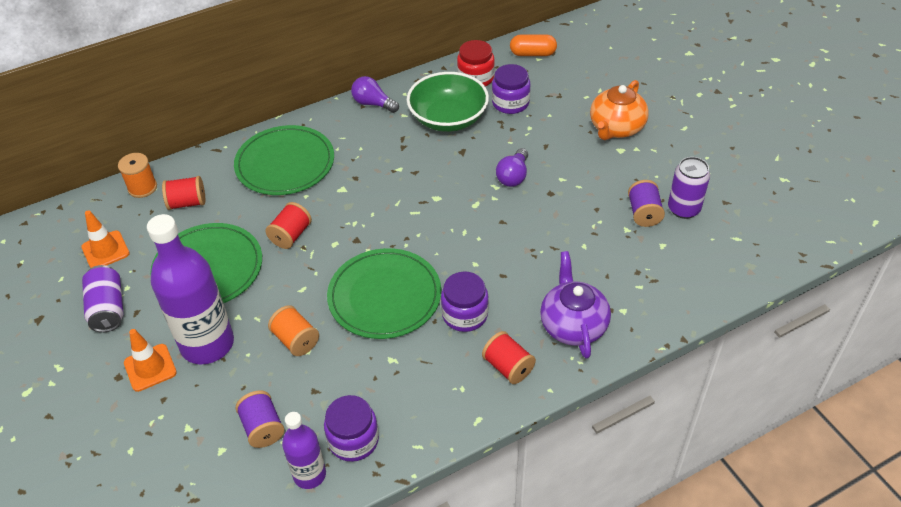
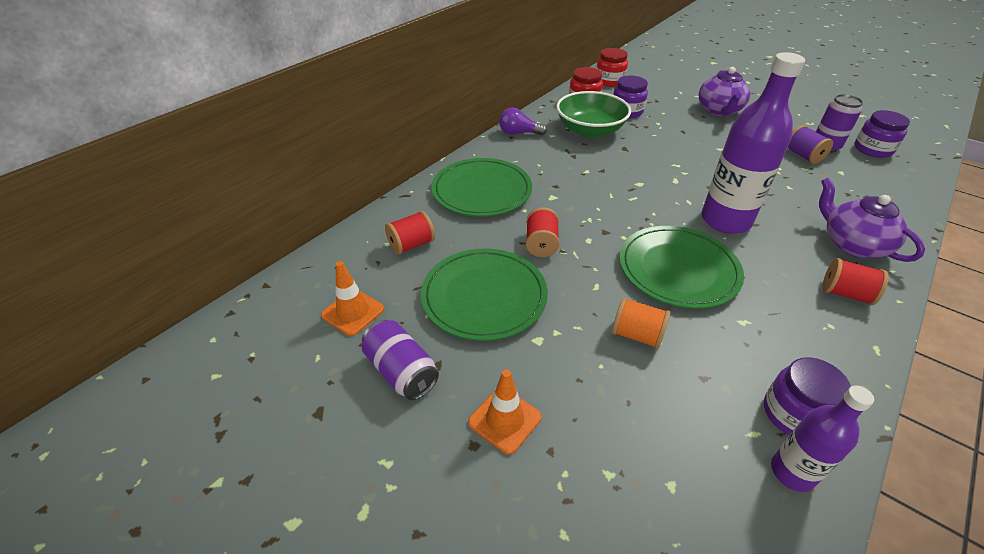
camera: 25 degrees left, 5 degrees down
(142, 187) = (351, 244): orange spool -> none
(207, 344) = (548, 370): purple bottle -> purple bottle (725, 220)
(263, 428) = (691, 439): purple spool -> none
(465, 315) = (761, 263): purple jar -> purple jar (872, 149)
(513, 176) = (682, 155): purple light bulb -> none
(532, 54) = (609, 81): orange capsule -> red jar
(616, 128) = (719, 110): orange teapot -> purple teapot

